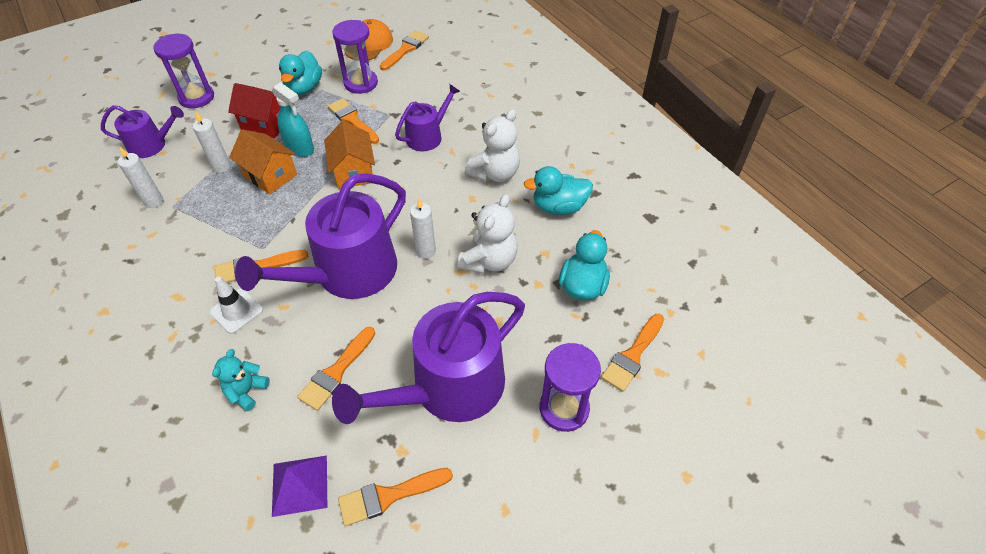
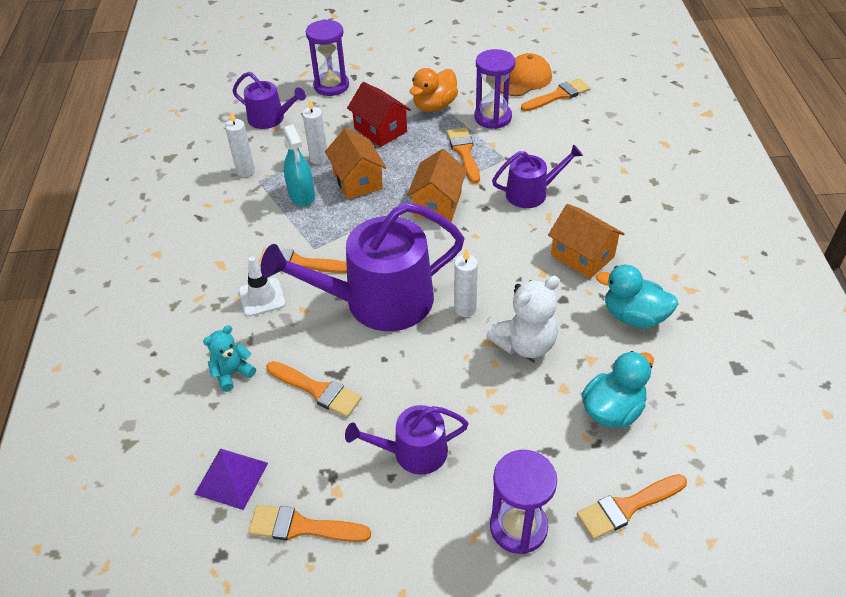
camera: 30 degrees right, 5 degrees down
(300, 148) = (398, 164): turquoise spray bottle -> turquoise spray bottle (302, 195)
(304, 88) = (434, 106): turquoise duck -> orange duck
(336, 372) = (317, 390): orange brush -> orange brush turned 120 degrees counterclockwise
(449, 388) = (413, 452): purple watering can -> purple watering can, size x0.53
(495, 173) = (582, 256): white teddy bear -> orange house

